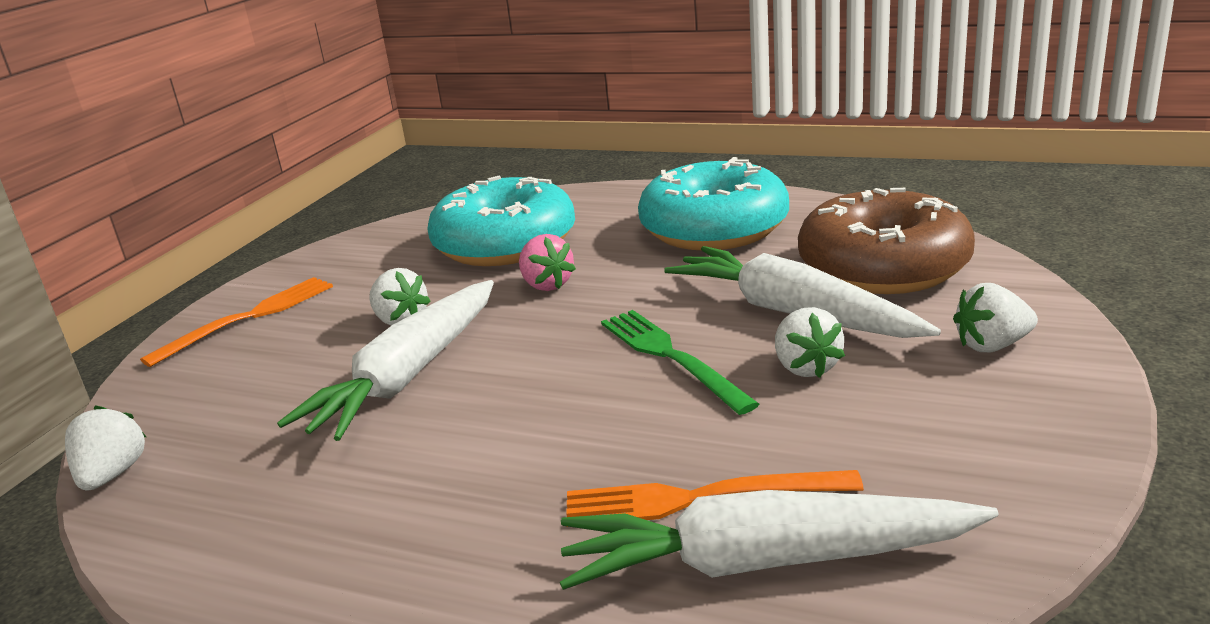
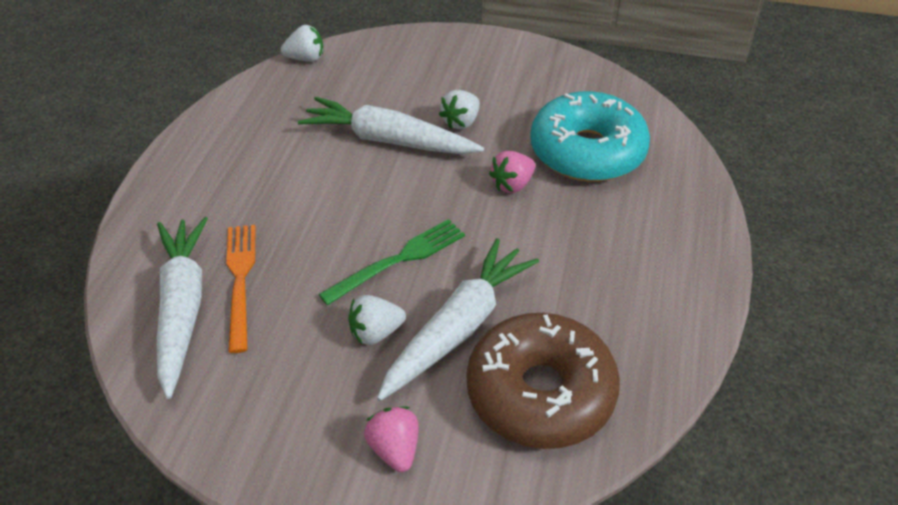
camera: 80 degrees right, 20 degrees up
(249, 318) = (470, 55): orange fork -> none
(714, 228) = (622, 277): turquoise donut -> none
(992, 345) = (395, 449): white strawberry -> pink strawberry

